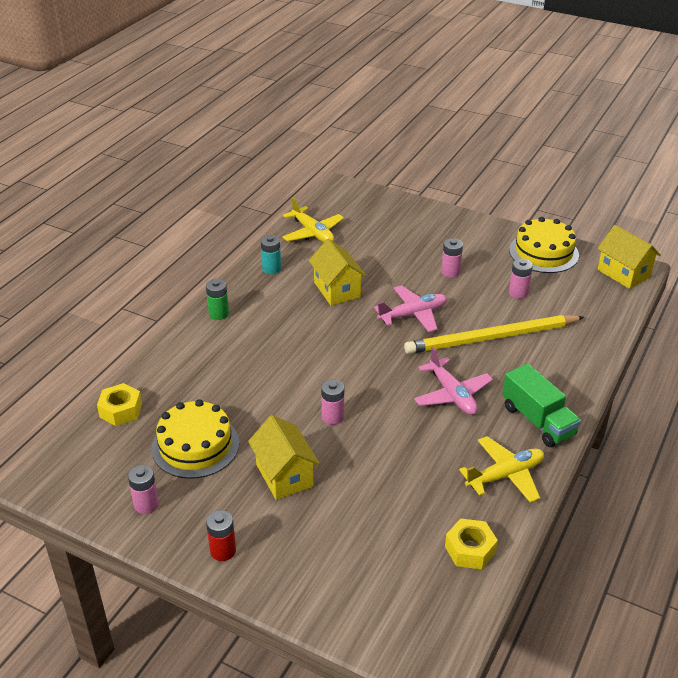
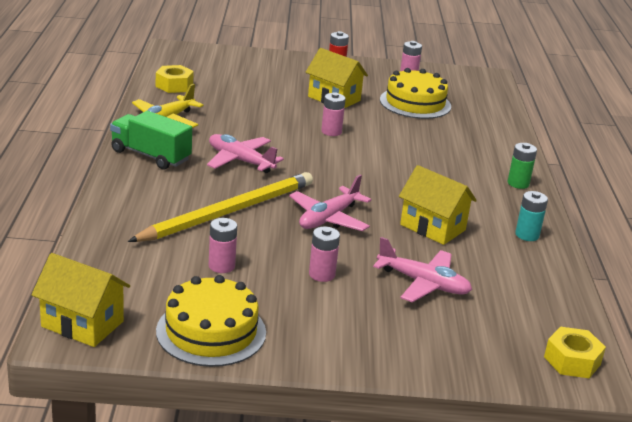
camera: 150 degrees right, 10 degrees down
(121, 410) = (495, 111): yellow nut -> yellow nut (572, 361)
(313, 233) = (537, 289): yellow plane -> none
(385, 252) = (423, 283): none -> pink plane

